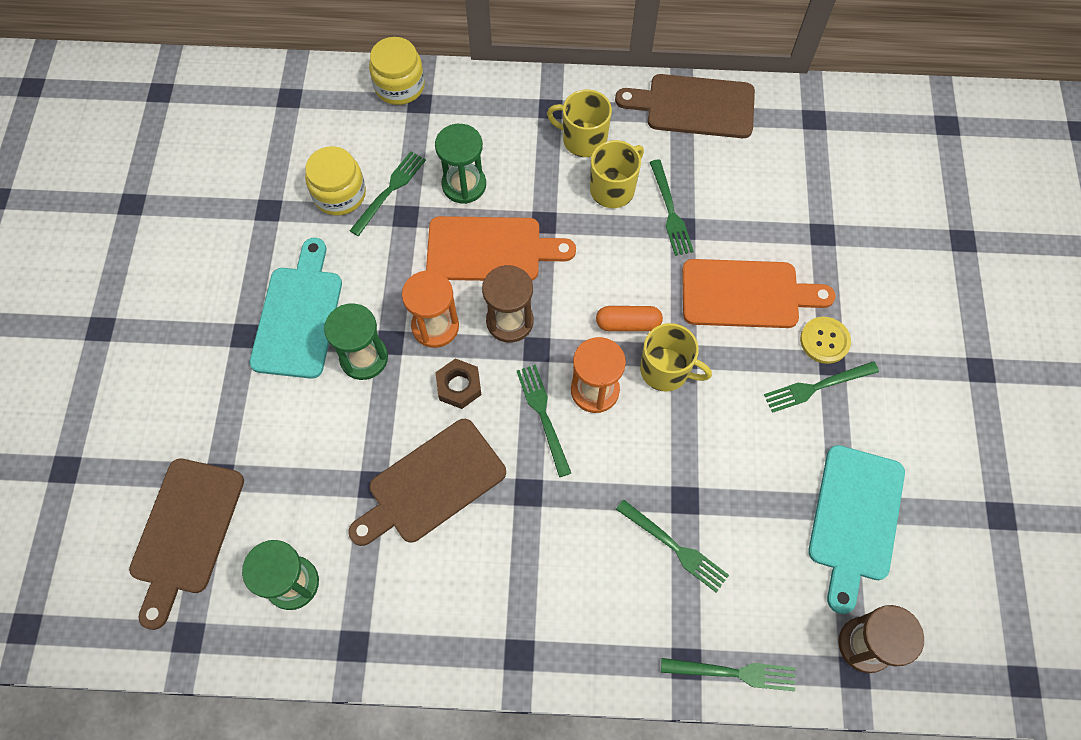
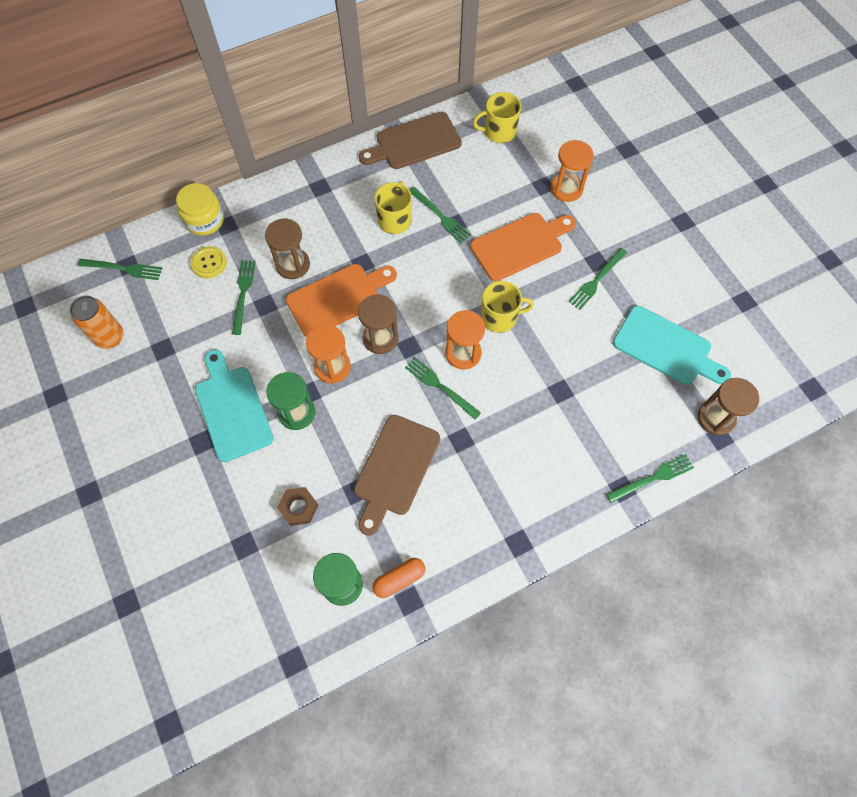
camera: 30 degrees left, 0 degrees up
(186, 532) = (245, 594): brown cutting board -> none
(223, 169) = (110, 337): none -> orange can
(339, 194) = (208, 313): yellow jar -> none
(459, 386) = (373, 397): brown nut -> brown nut (298, 508)
(464, 185) = (293, 265): green hourglass -> brown hourglass
(583, 139) = (355, 197): yellow mug -> yellow mug (499, 132)
(628, 323) = (458, 301): orange capsule -> orange capsule (399, 579)
(675, 547) = (572, 423): green fork -> green fork (123, 269)
(824, 341) = (584, 250): yellow button -> yellow button (209, 263)
(850, 253) = (566, 189): none -> orange hourglass
(855, 519) = (666, 347): turquoise cutting board -> turquoise cutting board turned 45 degrees counterclockwise

